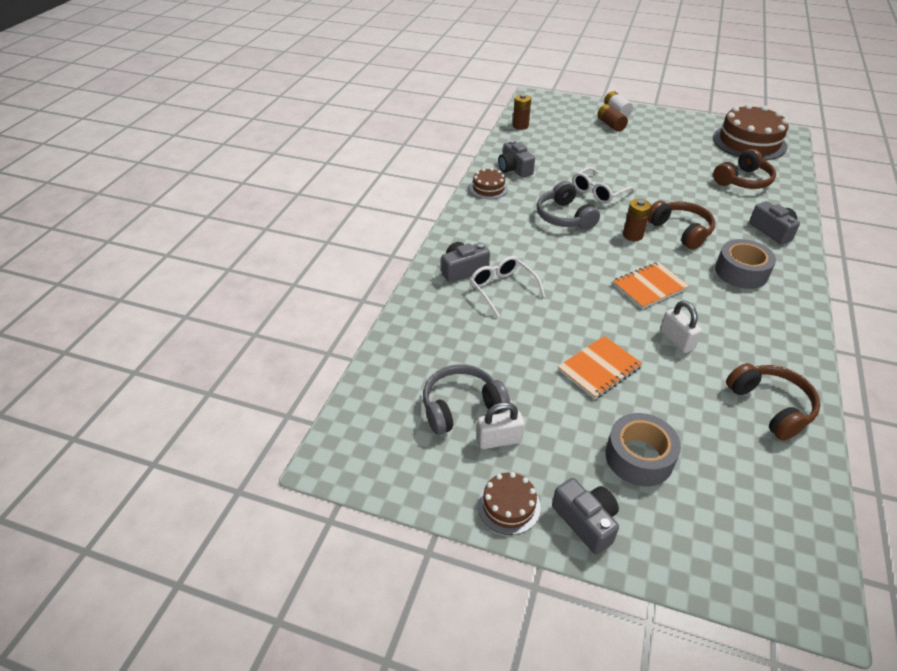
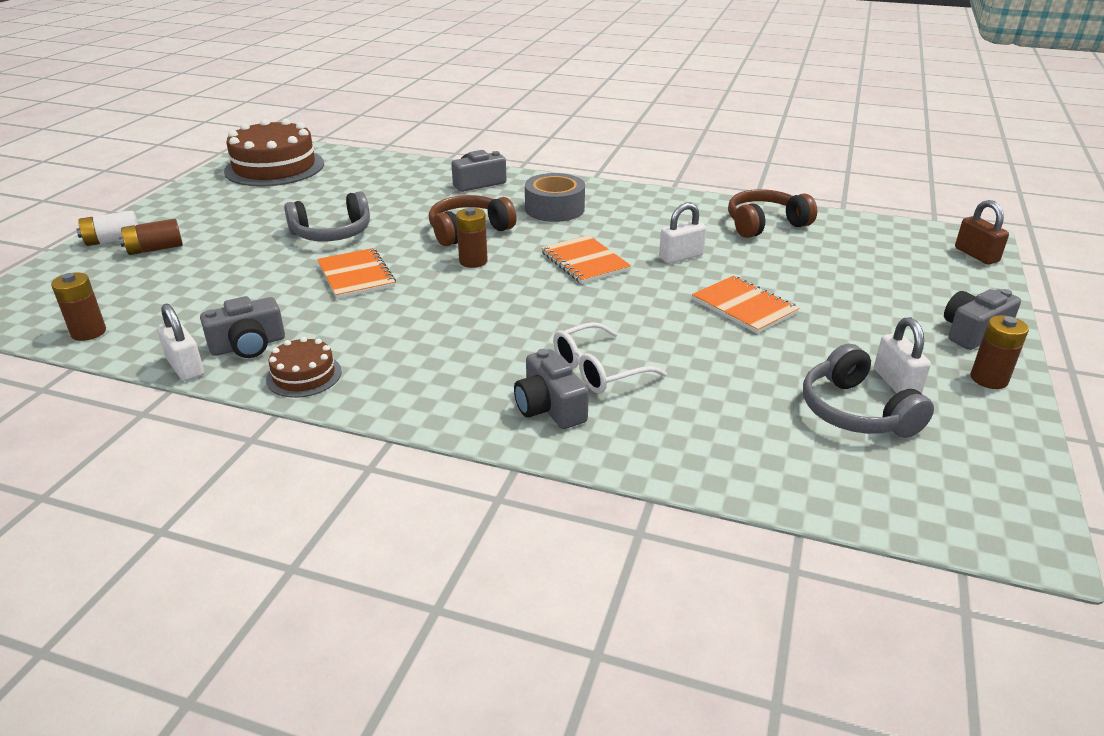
camera: 90 degrees left, 10 degrees down
(493, 155) = (185, 367): none -> white padlock
(508, 506) = (989, 379): brown cake -> brown battery
(564, 217) = (416, 308): grey headphones -> grey headphones (332, 233)
(598, 192) = (356, 275): white glasses -> orange notebook
(639, 457) = (869, 296): grey tape -> none
(743, 181) = (366, 183): brown headphones -> none
(768, 588) = (976, 255): none -> brown padlock

